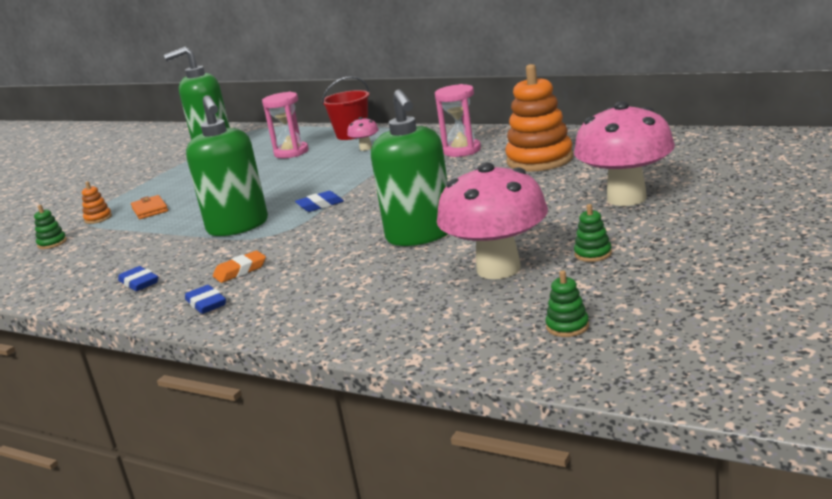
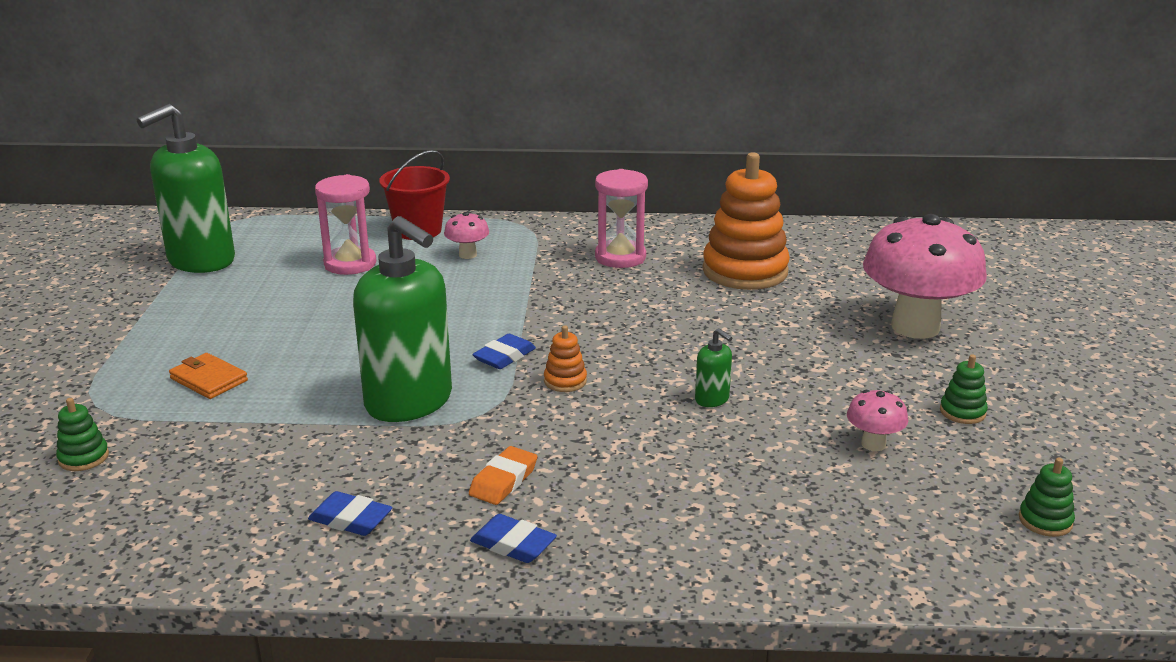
camera: 30 degrees left, 5 degrees up
(98, 218) = (123, 402): orange stacking toy -> orange stacking toy (565, 381)
(420, 235) = (712, 399): green soap dispenser -> green soap dispenser, size x0.41
(498, 269) = (873, 444): pink mushroom -> pink mushroom, size x0.43

